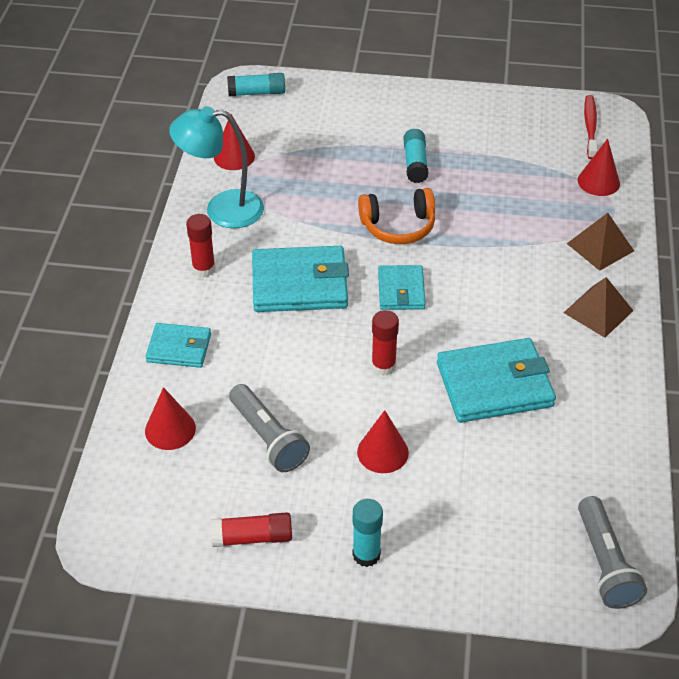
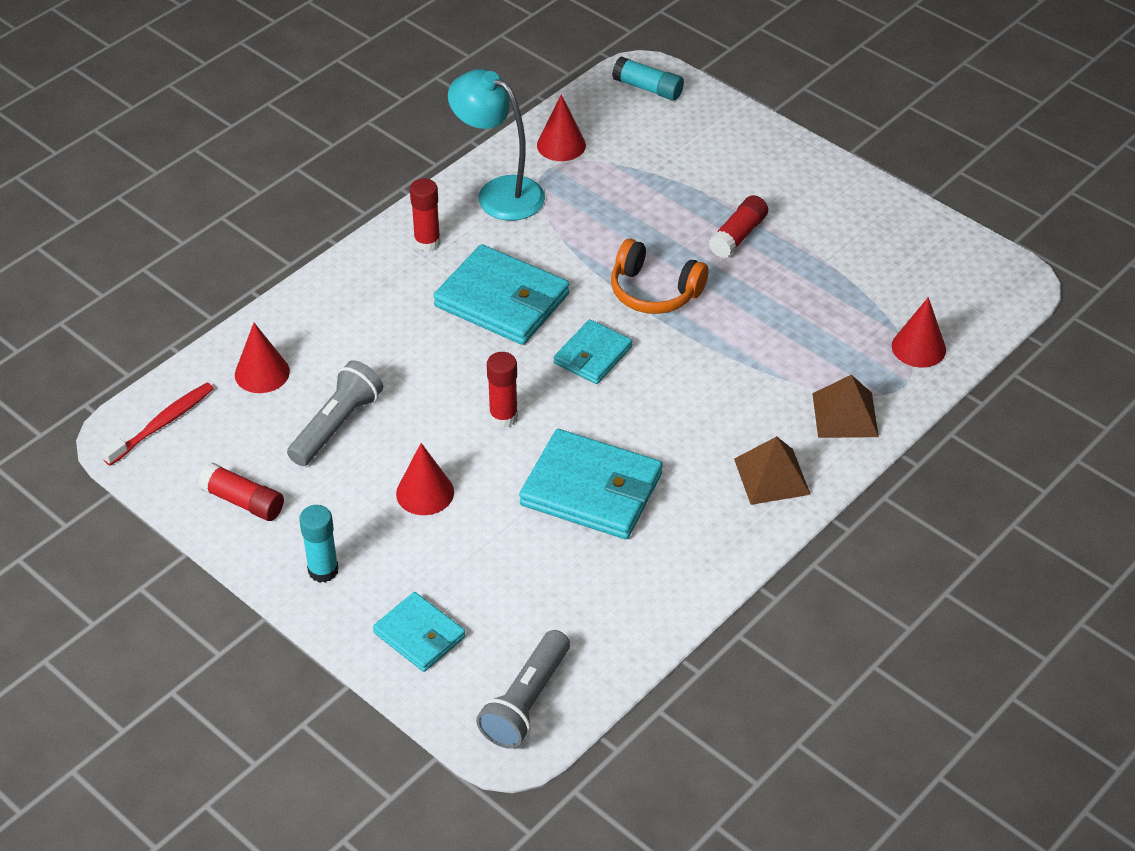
camera: 35 degrees right, 0 degrees up
(179, 348) = (336, 305): turquoise wallet -> turquoise wallet (419, 635)
(268, 438) = (337, 425): grey flashlight -> grey flashlight turned 150 degrees counterclockwise
(415, 163) = (738, 236): turquoise glue stick -> red glue stick
(590, 127) = (974, 285): red toothbrush -> red toothbrush (162, 424)

